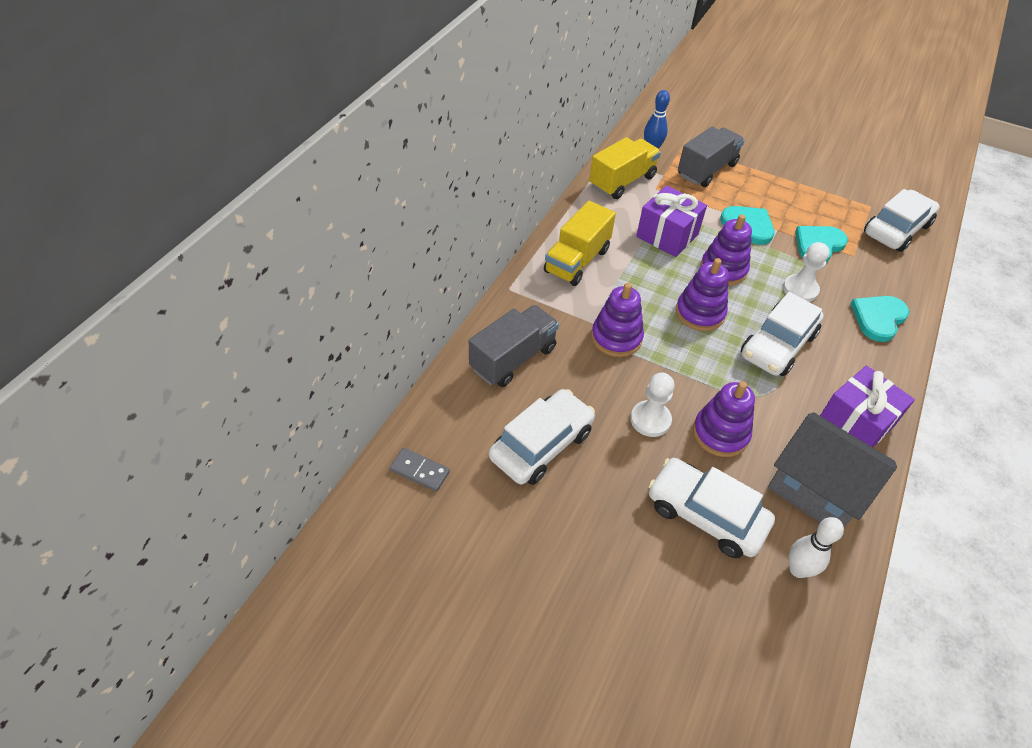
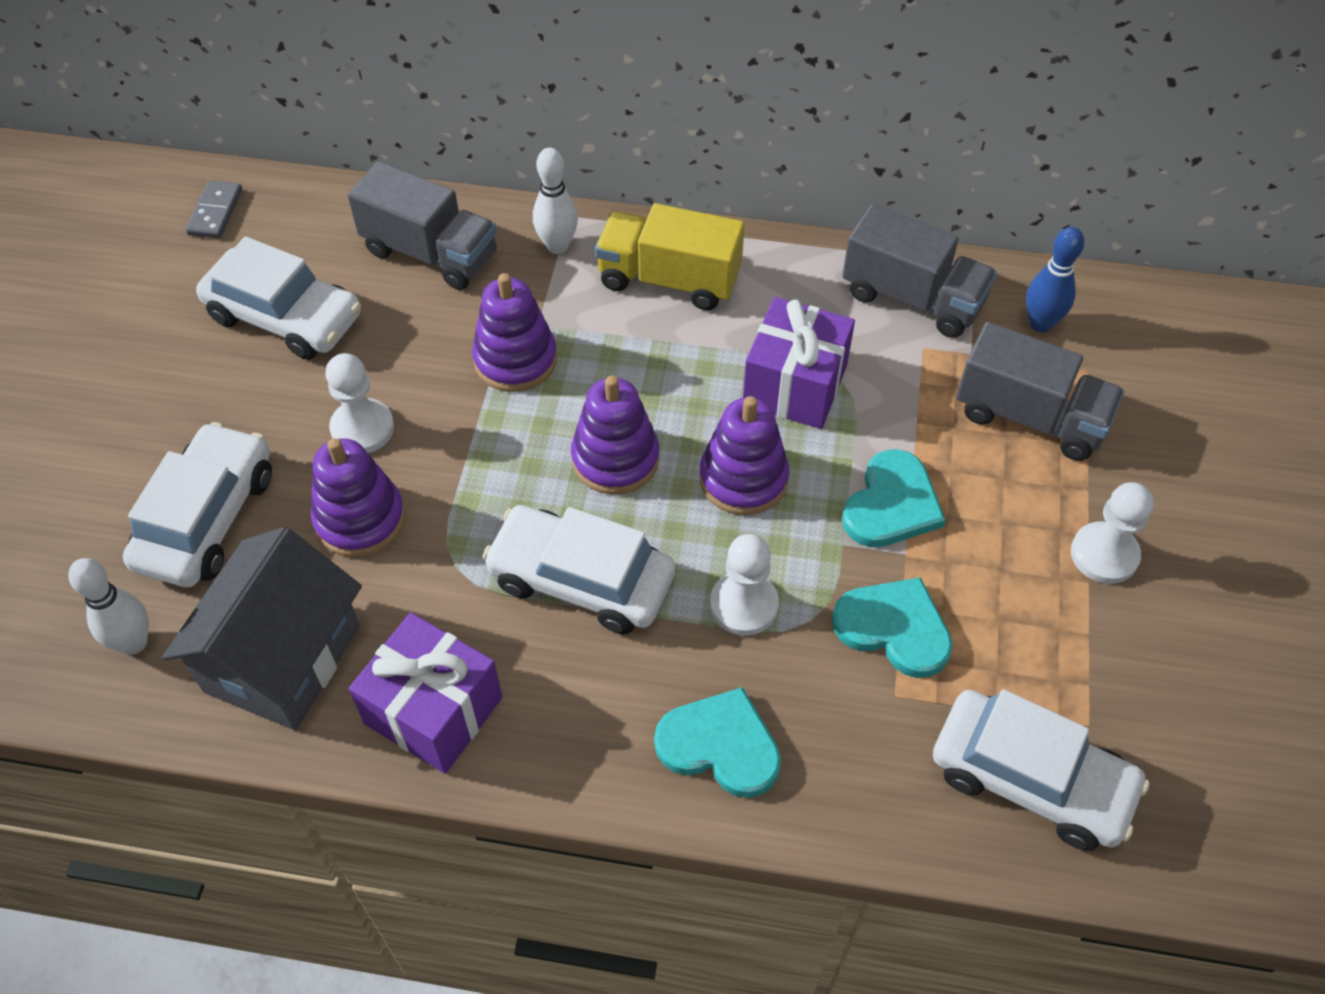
camera: 75 degrees right, 5 degrees up
(531, 299) = (557, 246): none -> white bowling pin
(622, 182) = (912, 298): yellow truck -> grey truck
(786, 174) = (1104, 554): none -> white pawn

